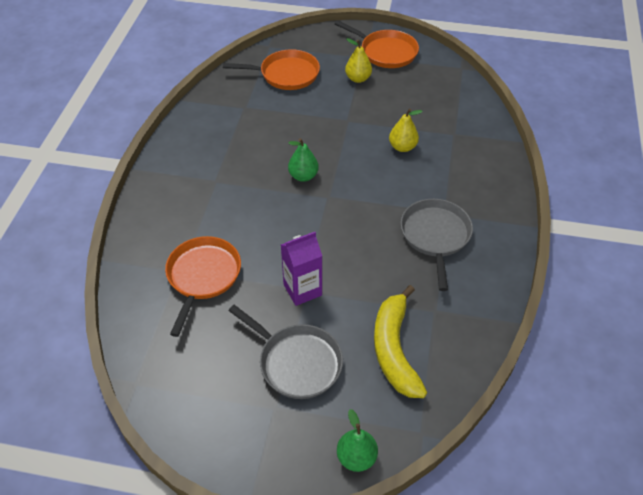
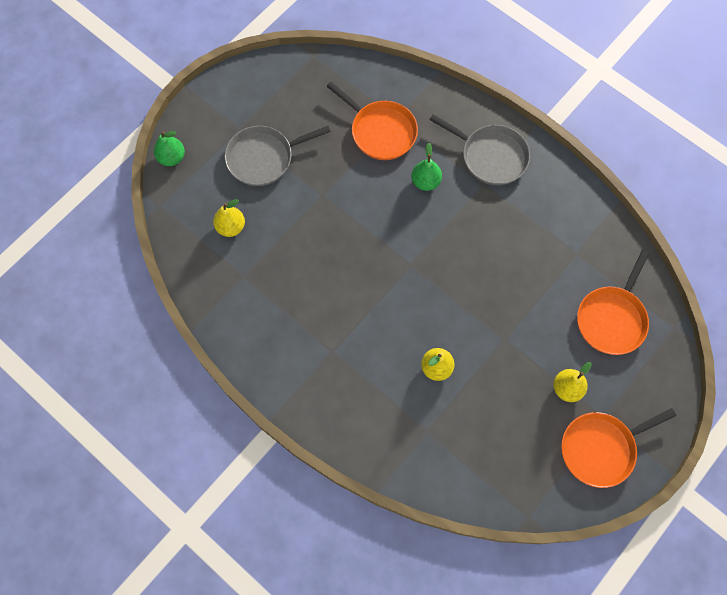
camera: 120 degrees right, 20 degrees up
(302, 290) = (323, 193): purple carton -> none
(303, 176) = (448, 257): green pear -> green pear (425, 182)
(394, 349) = (231, 227): yellow banana -> yellow pear
(435, 236) = (313, 325): grey pan -> grey pan (491, 156)

